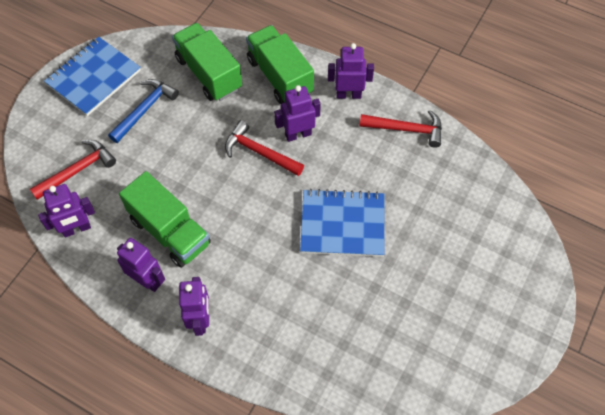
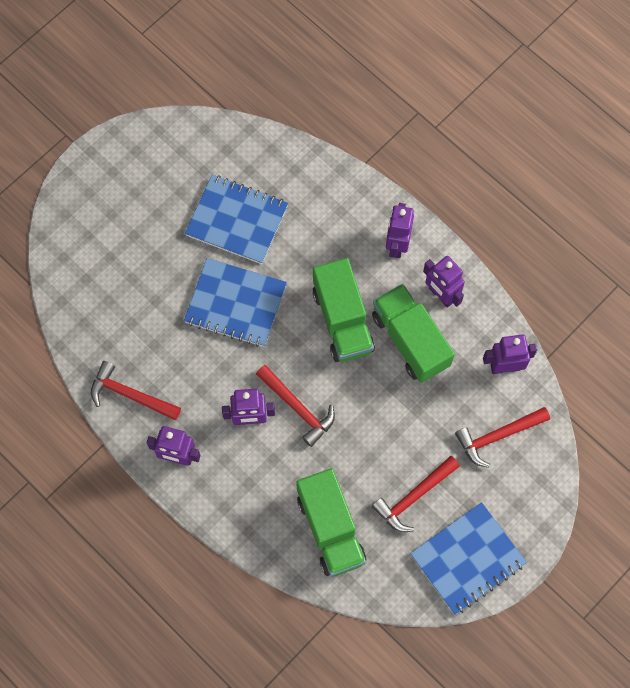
camera: 165 degrees left, 10 degrees up
(144, 110) = (414, 497): blue hammer -> red hammer
(280, 76) = (248, 502): green truck -> green truck (342, 320)
(368, 303) = (237, 220): none -> blue notebook

